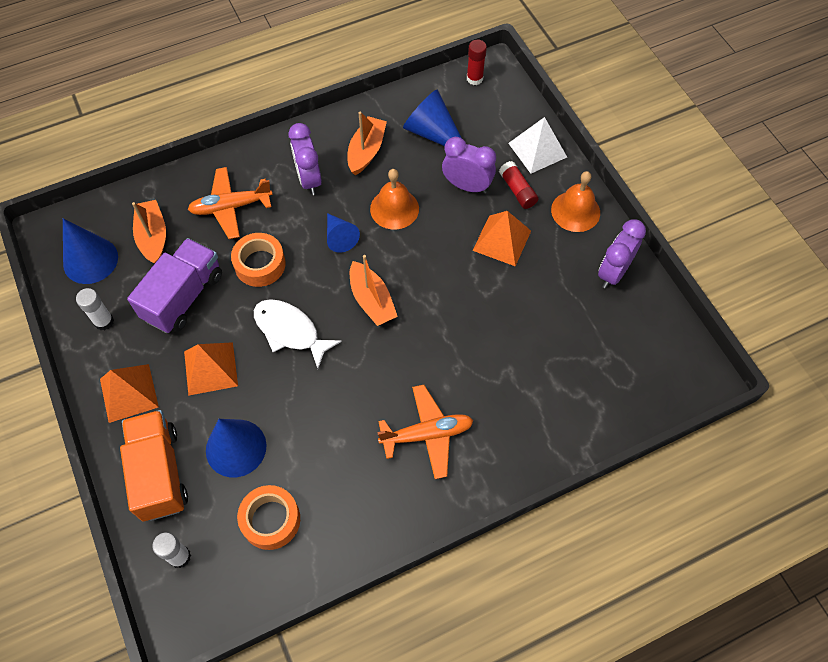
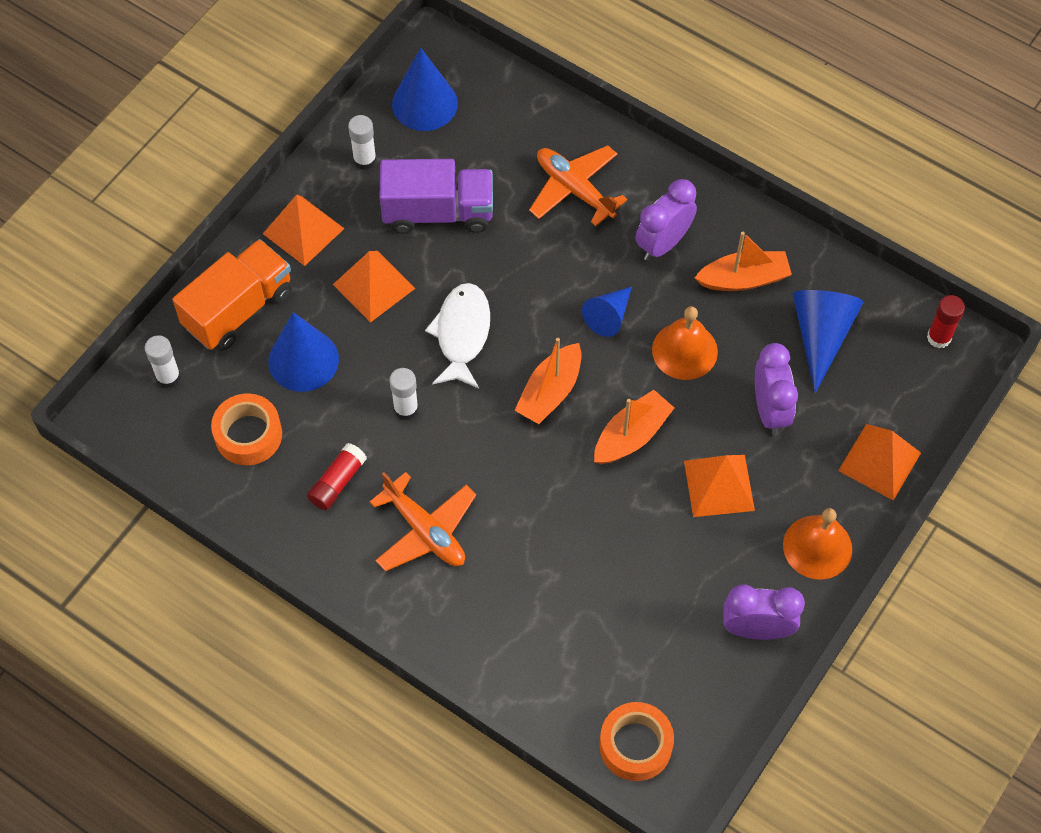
camera: 60 degrees right, 0 degrees up
(153, 237) = (489, 141): orange boat -> orange boat (631, 436)
(260, 264) = (522, 259): orange tape -> orange tape (635, 745)
(323, 398) = (406, 409): none -> white glue stick
(517, 190) = (802, 468): red glue stick -> red glue stick (337, 482)
(537, 150) = (879, 461): white pyramid -> orange pyramid

